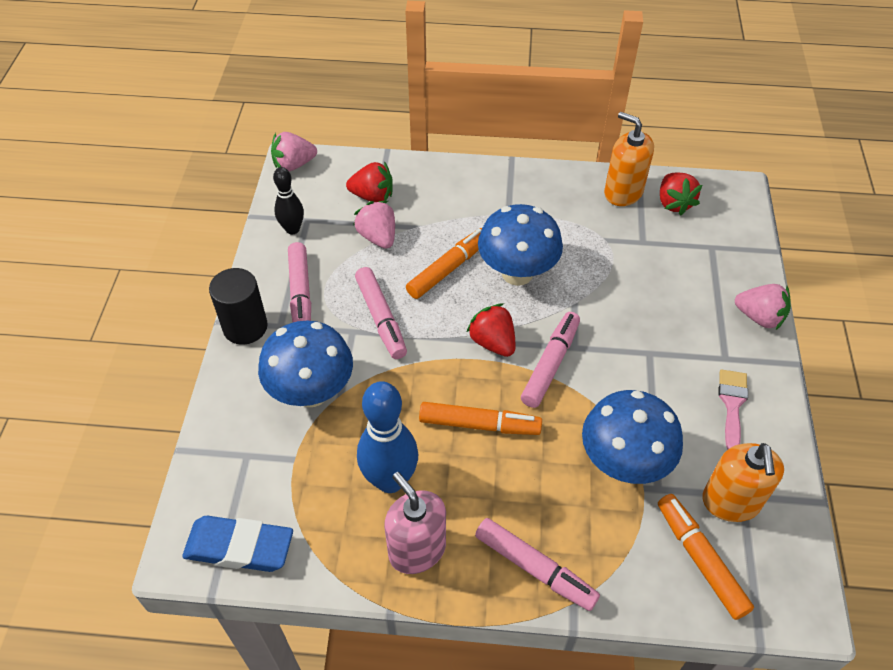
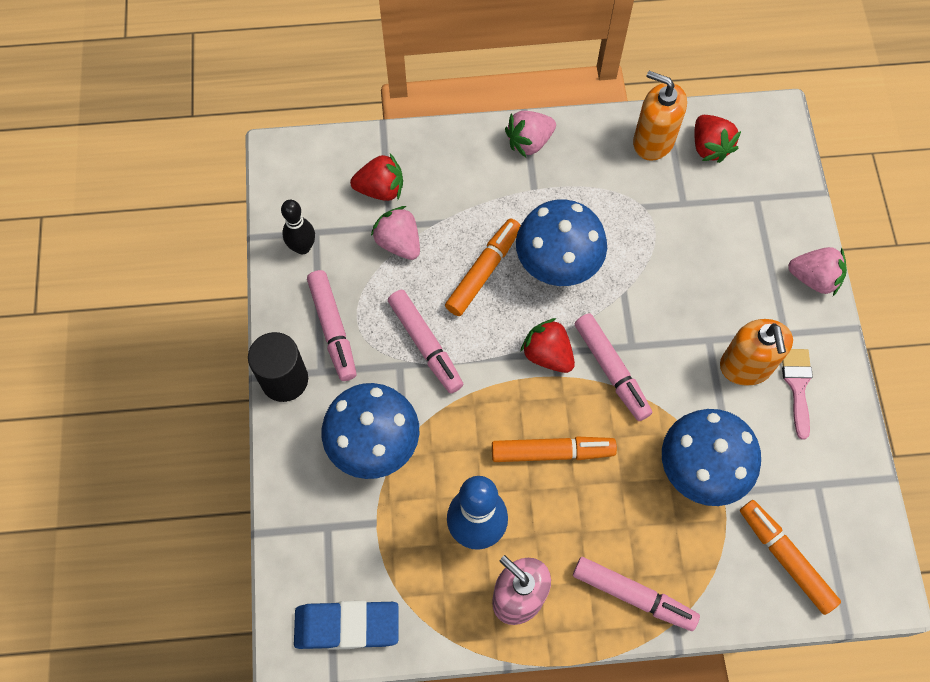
camera: 10 degrees left, 15 degrees up
(294, 165) = (281, 160): pink strawberry -> pink strawberry (529, 142)
(550, 364) = (611, 370): pink marker -> pink marker turned 135 degrees clockwise
(730, 502) = (807, 493): orange soap dispenser -> orange soap dispenser (746, 366)

